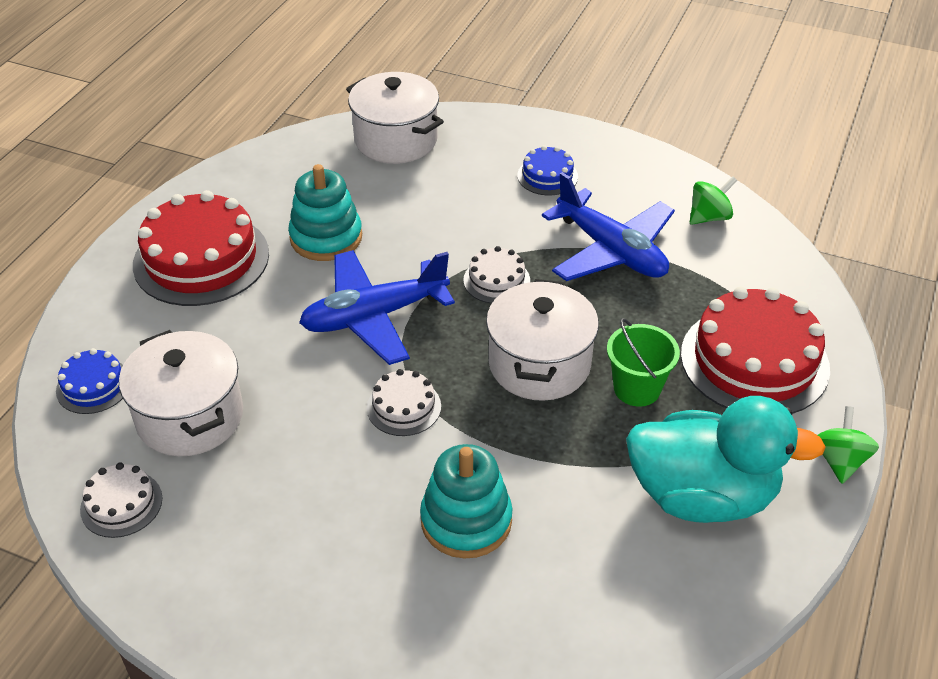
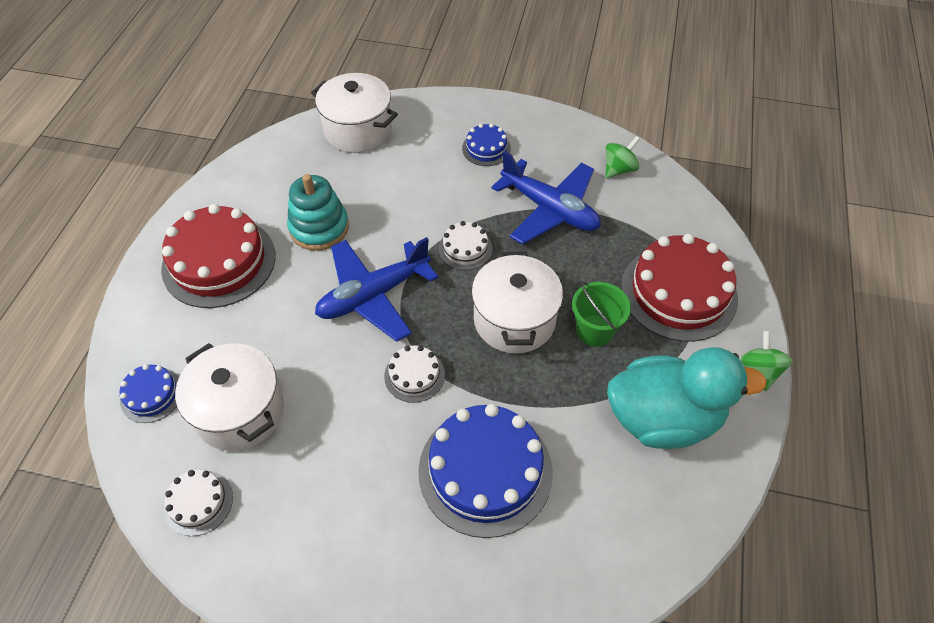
camera: 10 degrees left, 10 degrees up
(466, 520) = (485, 471): turquoise stacking toy -> blue cake

